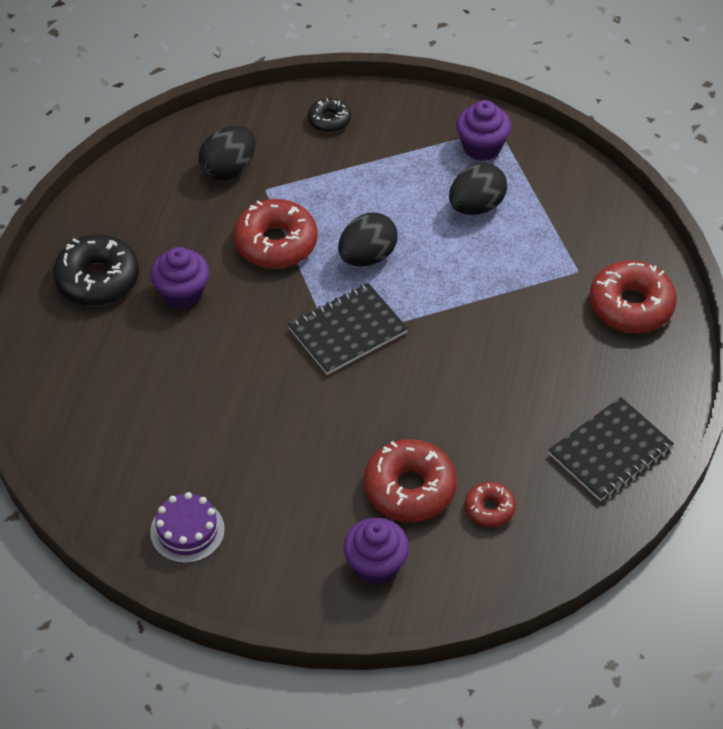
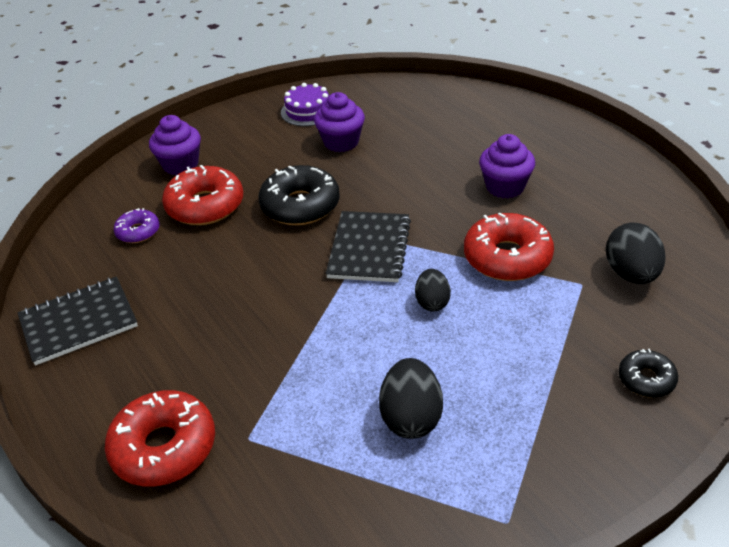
camera: 135 degrees right, 10 degrees down
(97, 279) = (564, 156): black donut -> black donut (300, 205)
(367, 256) = (432, 302): black egg -> black egg, size x0.64
(482, 147) = (490, 483): purple cupcake -> purple cupcake (341, 142)
(489, 509) = (138, 232): red donut -> purple donut
(610, 451) = (79, 322): black notebook -> black notebook turned 60 degrees clockwise

